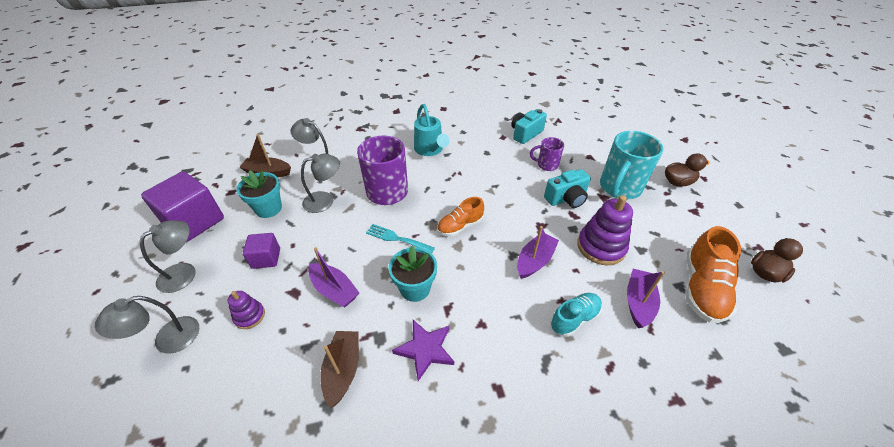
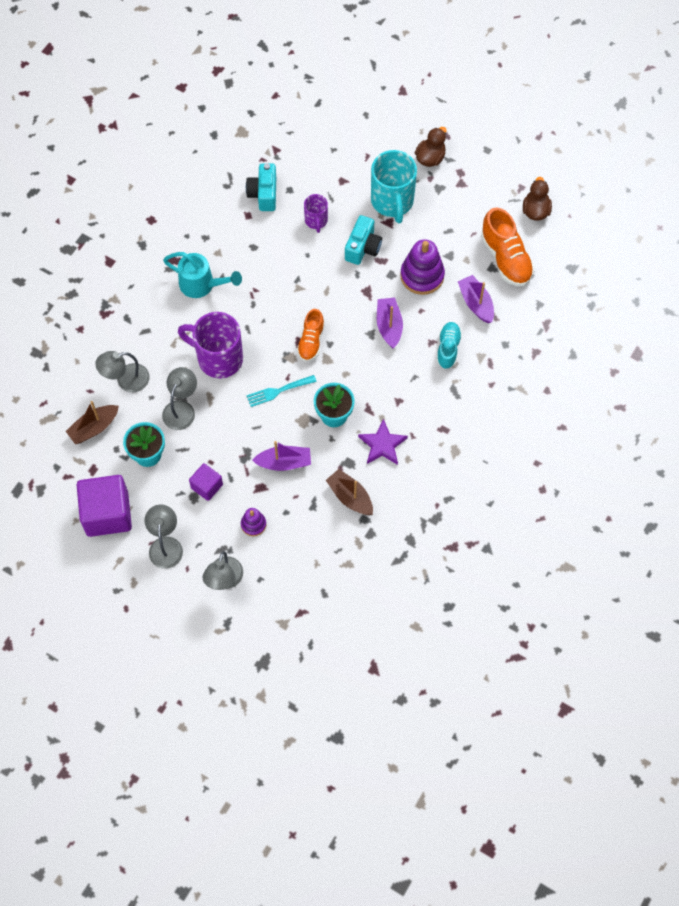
camera: 45 degrees left, 20 degrees up
(546, 165) = (316, 221): purple mug -> purple mug turned 60 degrees counterclockwise

